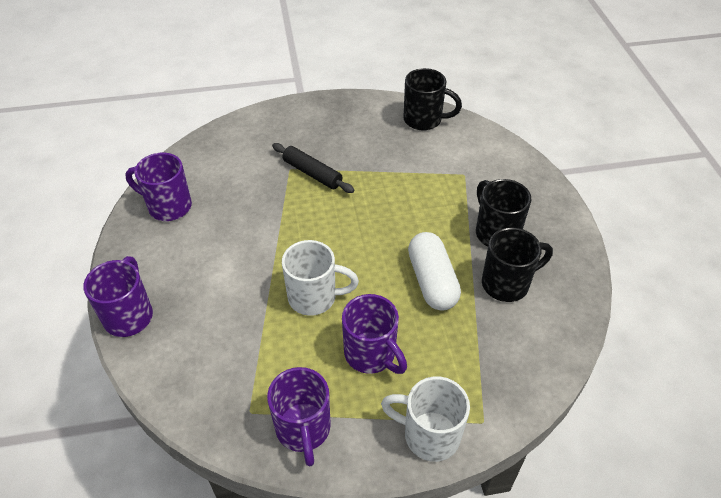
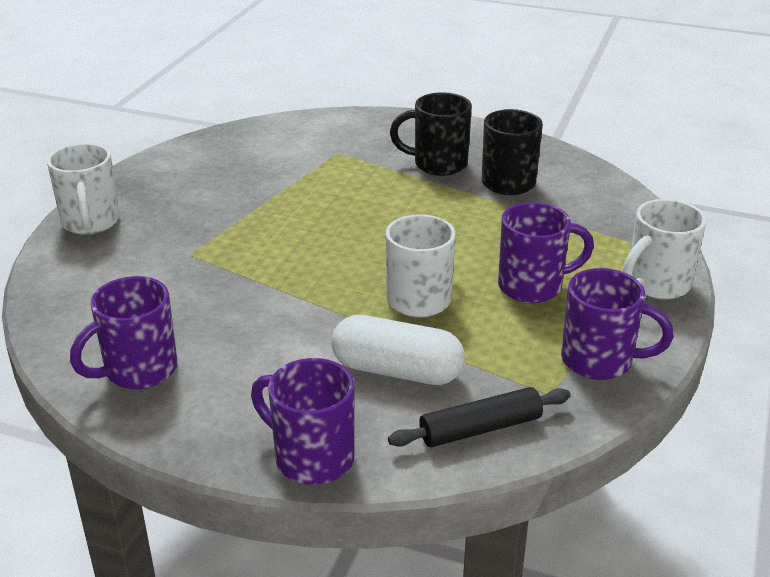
camera: 60 degrees left, 15 degrees down
(292, 114) = (90, 223): none -> white mug
(312, 173) = (219, 240): black rolling pin -> black rolling pin (480, 428)
(424, 120) = (225, 145): black mug -> none
(432, 281) = (467, 219): white capsule -> white capsule (397, 371)

